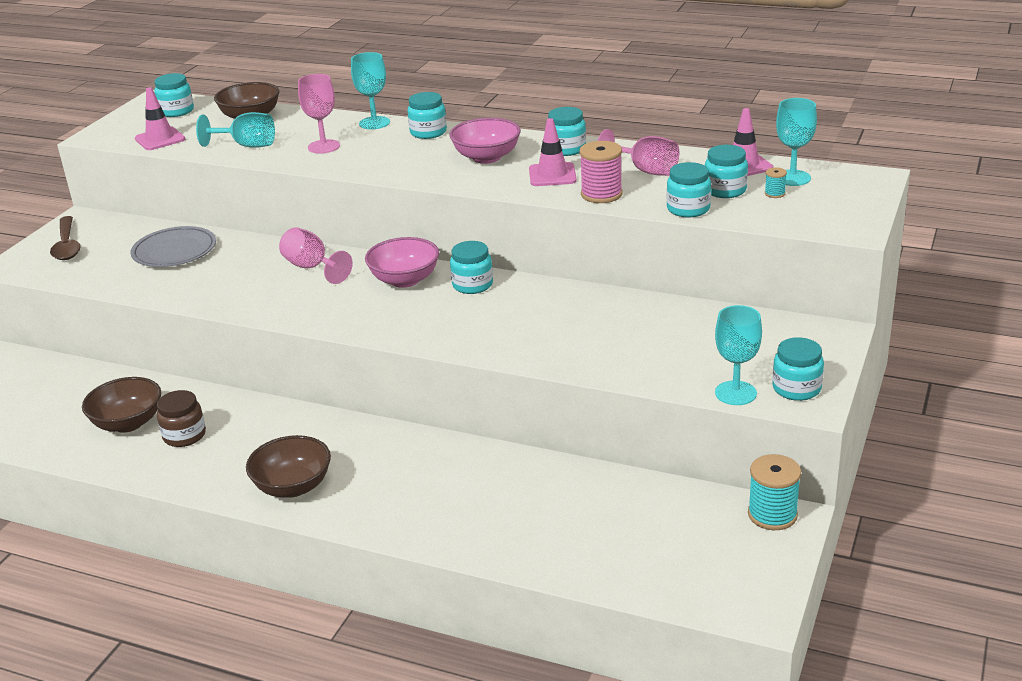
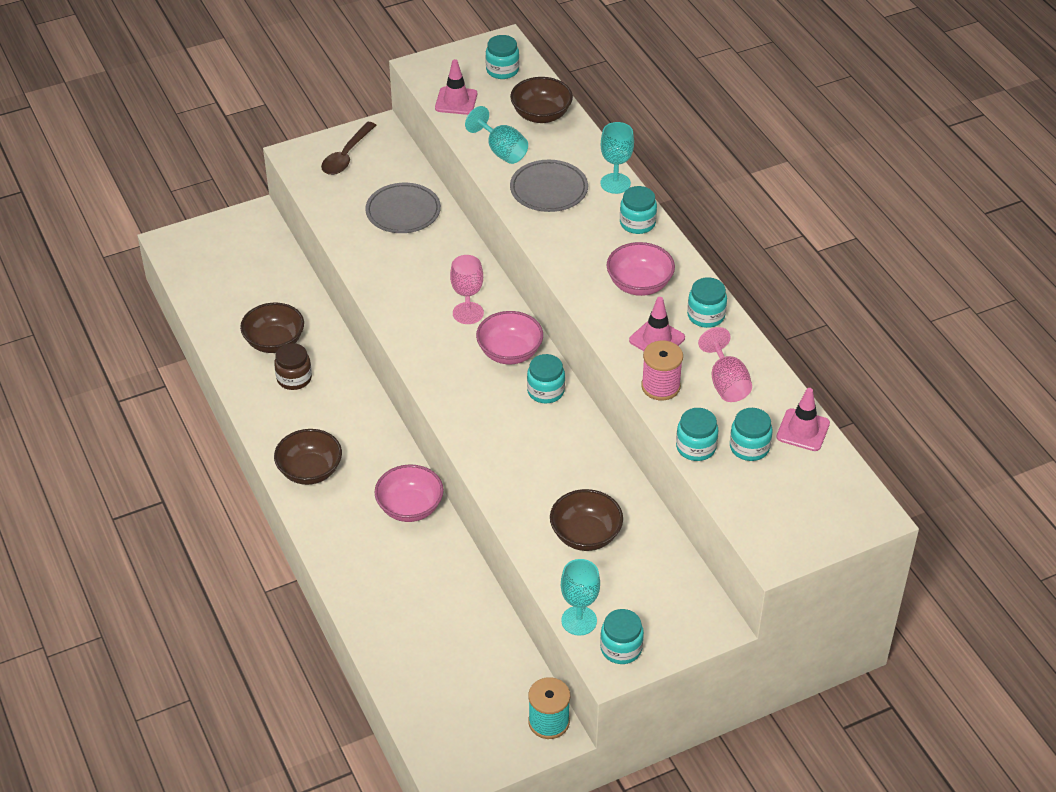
camera: 40 degrees right, 15 degrees up
(324, 147) = (549, 189): pink goblet -> grey plate
(428, 455) = (410, 507): none -> pink bowl
(649, 343) = (585, 535): none -> brown bowl
(775, 193) = (778, 478): turquoise spool -> none
(792, 178) = (816, 471): turquoise goblet -> none

